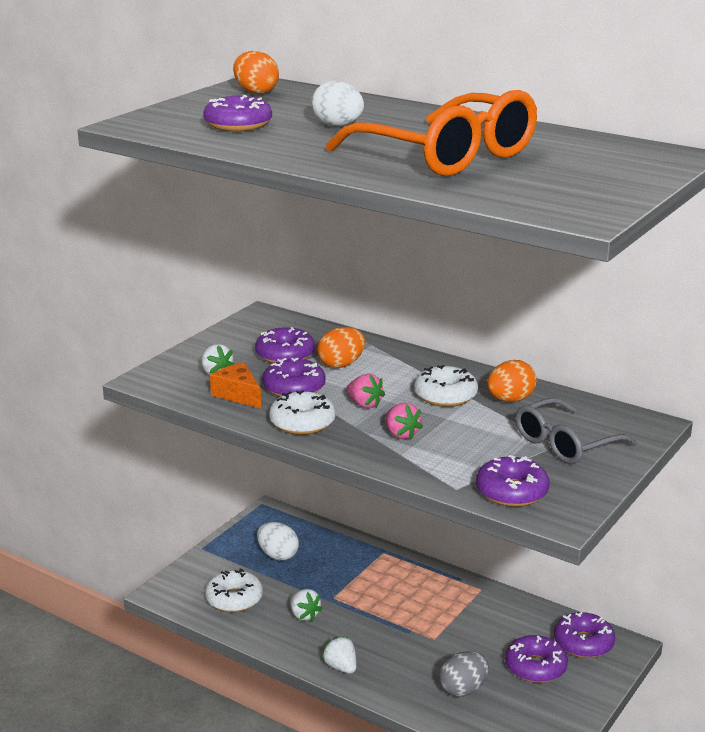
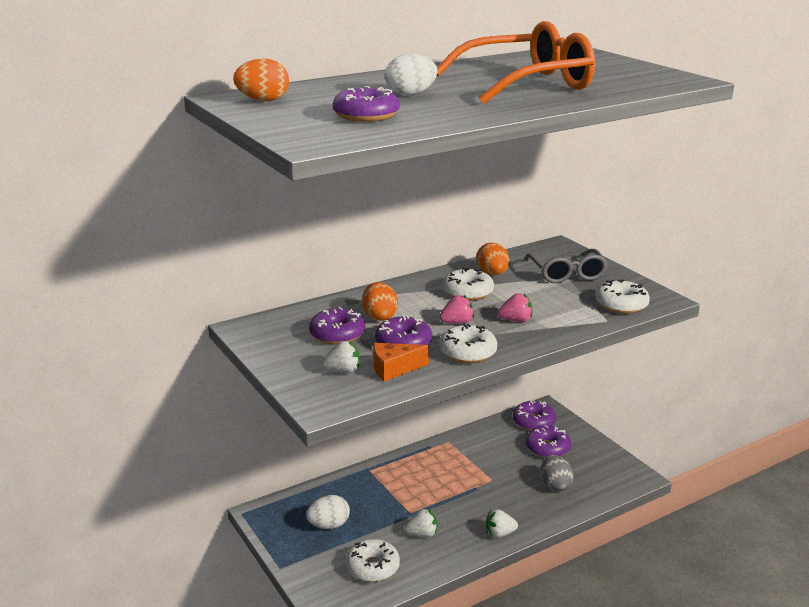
camera: 65 degrees left, 0 degrees up
(511, 492) = (621, 305): purple donut -> white donut

